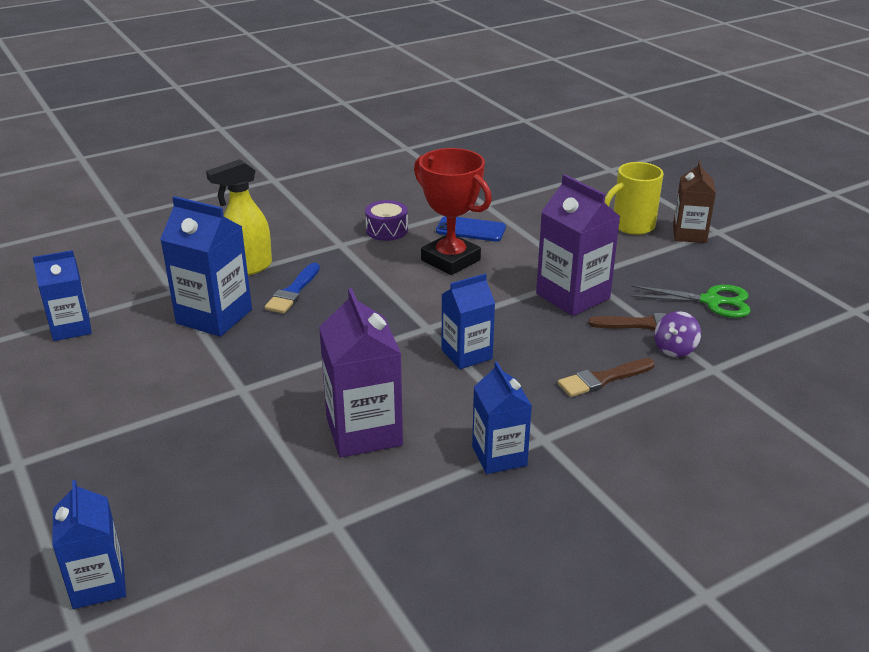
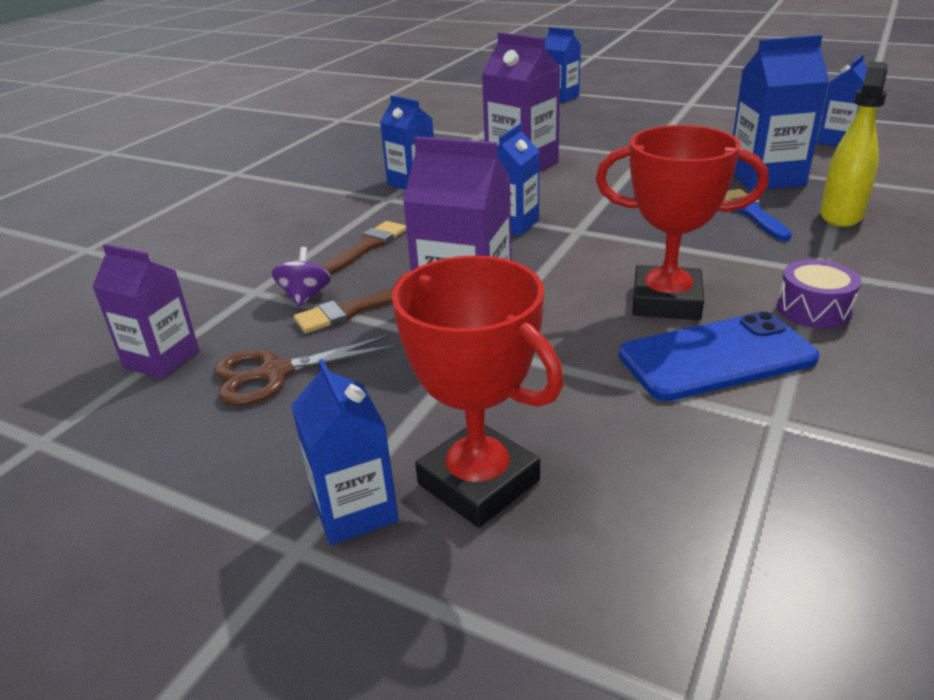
camera: 150 degrees right, 0 degrees up
(470, 229) = (716, 357): blue phone -> blue phone, size x1.52
(631, 226) = (478, 482): yellow mug -> red trophy
(689, 234) = (355, 510): brown carton -> blue carton
(711, 301) = (275, 373): green scissors -> brown scissors
(786, 336) = (162, 359): none -> purple carton

